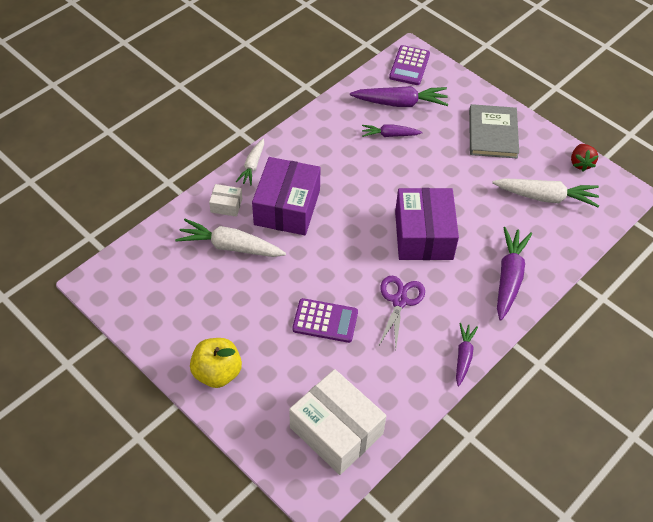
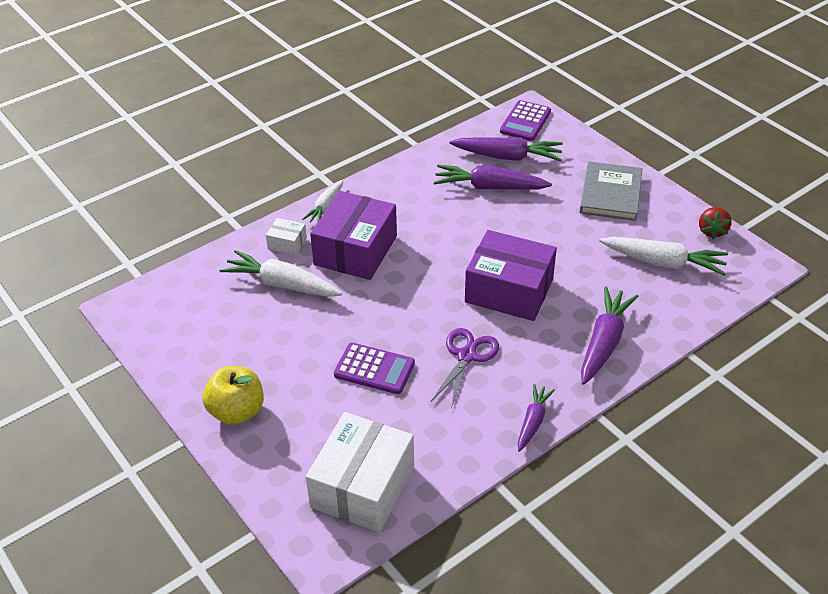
camera: 10 degrees right, 10 degrees down
(336, 430) = (363, 486): white box -> white box turned 60 degrees clockwise
(389, 135) = (489, 187): purple carrot -> purple carrot, size x1.67
(423, 235) = (509, 290): purple box -> purple box turned 75 degrees counterclockwise

